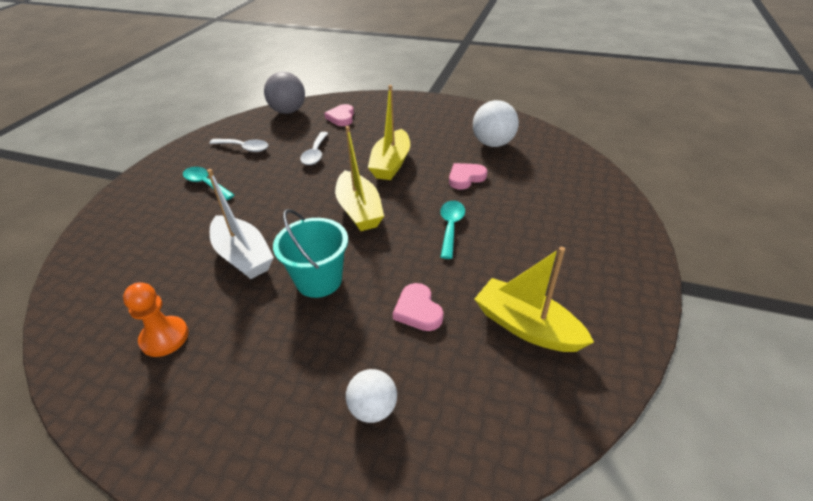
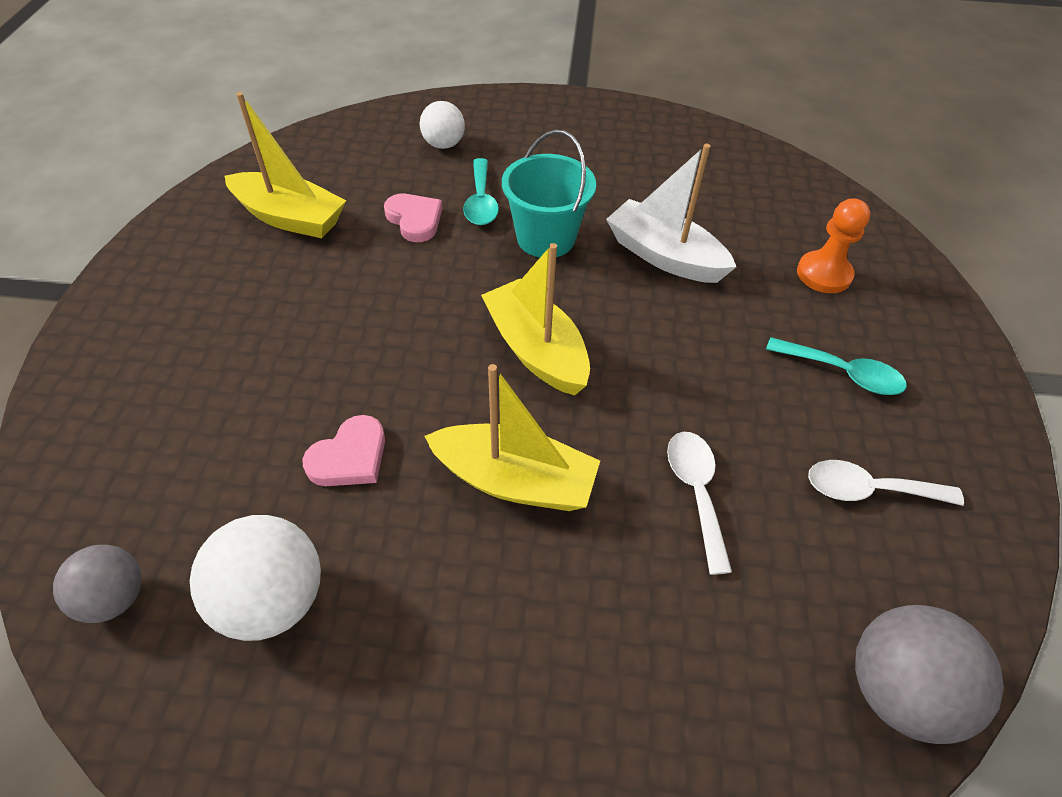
camera: 165 degrees right, 10 degrees up
(164, 337) = (674, 169): orange pawn -> orange pawn (824, 274)
(341, 117) = (719, 676): pink heart -> none
(391, 164) = (515, 481): yellow boat -> yellow boat turned 105 degrees clockwise
(450, 227) = (378, 336): turquoise spoon -> turquoise spoon (481, 202)
(555, 149) = (115, 597): none -> grey ball

